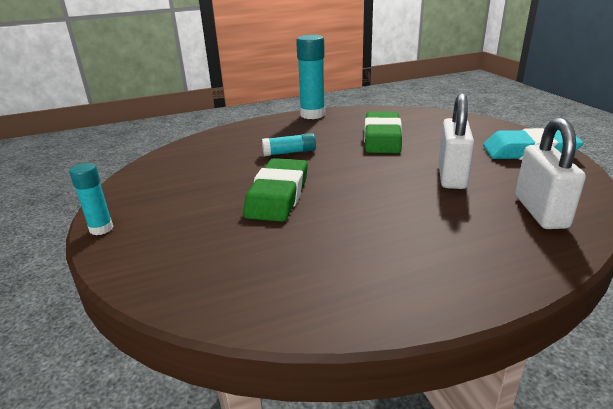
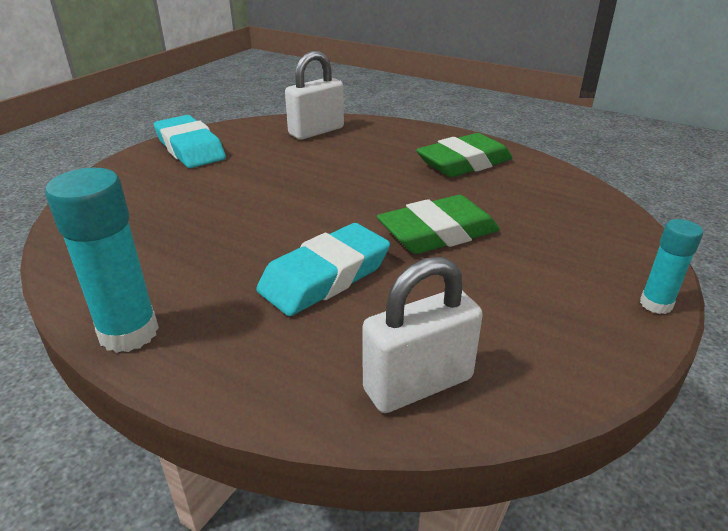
camera: 130 degrees left, 5 degrees up
(289, 152) = (325, 277): turquoise glue stick -> turquoise eraser
(382, 138) = (209, 228): green eraser -> green eraser (464, 163)
(451, 176) = (286, 168): white padlock -> white padlock (418, 384)

